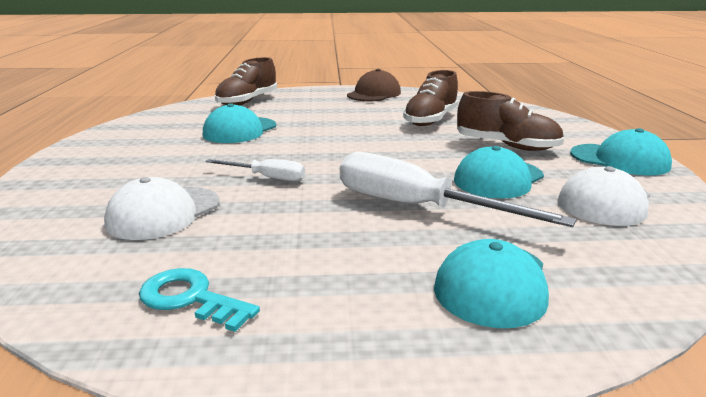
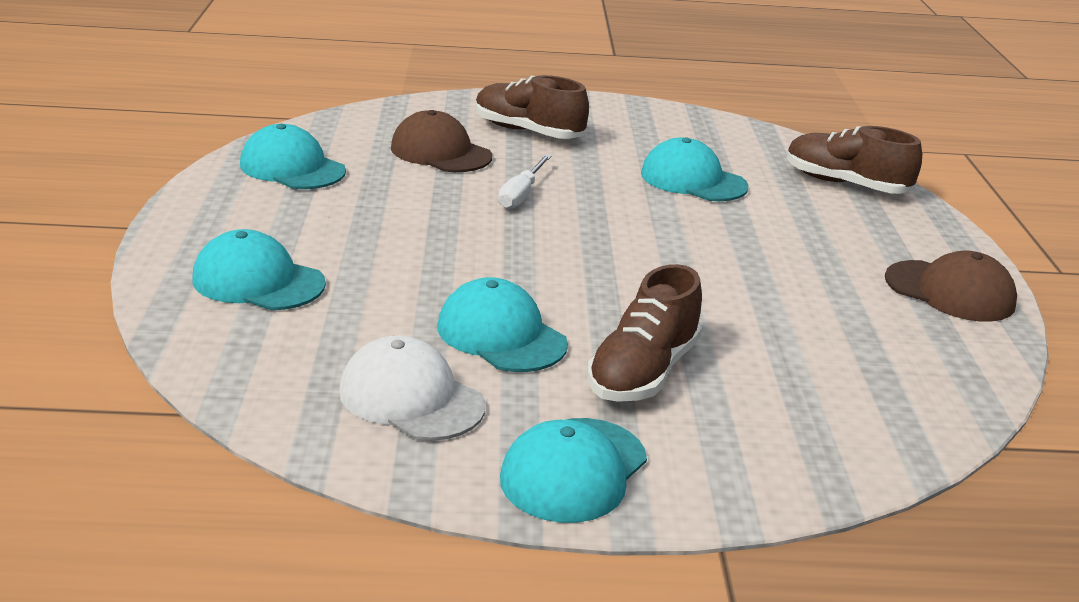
camera: 90 degrees right, 5 degrees up
(164, 213) = (440, 152): white cap -> brown cap
(190, 298) = (292, 168): turquoise key -> turquoise cap
(418, 207) = (423, 268): white screwdriver -> none
(430, 120) = (781, 326): brown shoe -> brown shoe (528, 132)

